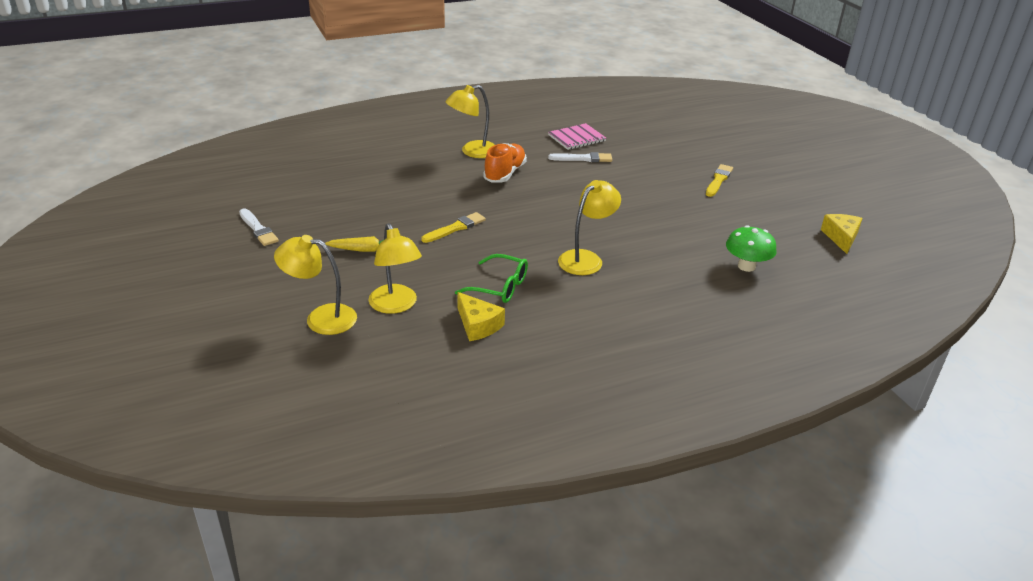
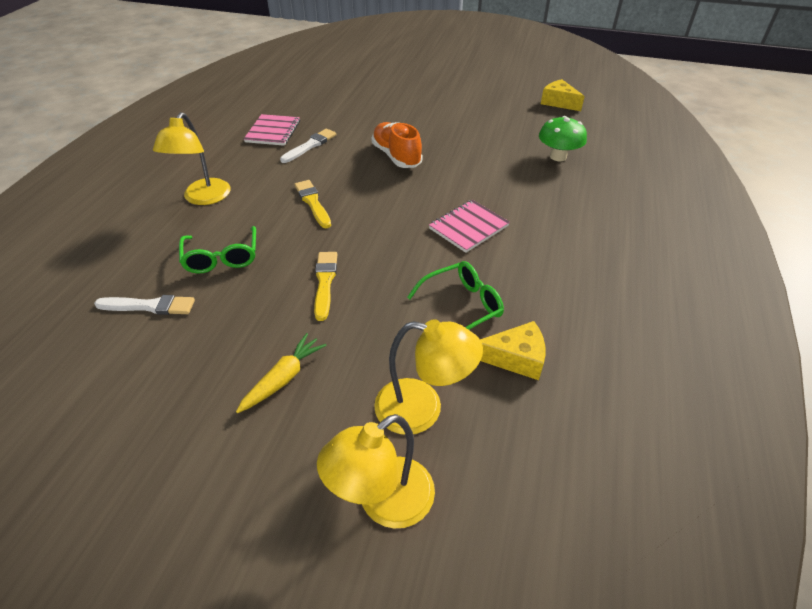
camera: 50 degrees left, 10 degrees up
(258, 229) = (104, 471): white brush -> white brush (149, 306)
(430, 185) = (222, 258): none -> green glasses
(505, 173) = (271, 199): orange shoe -> orange shoe (396, 156)
(586, 259) = (468, 227): yellow lamp -> pink notebook
(718, 180) = (428, 106): yellow brush -> yellow brush (313, 203)

